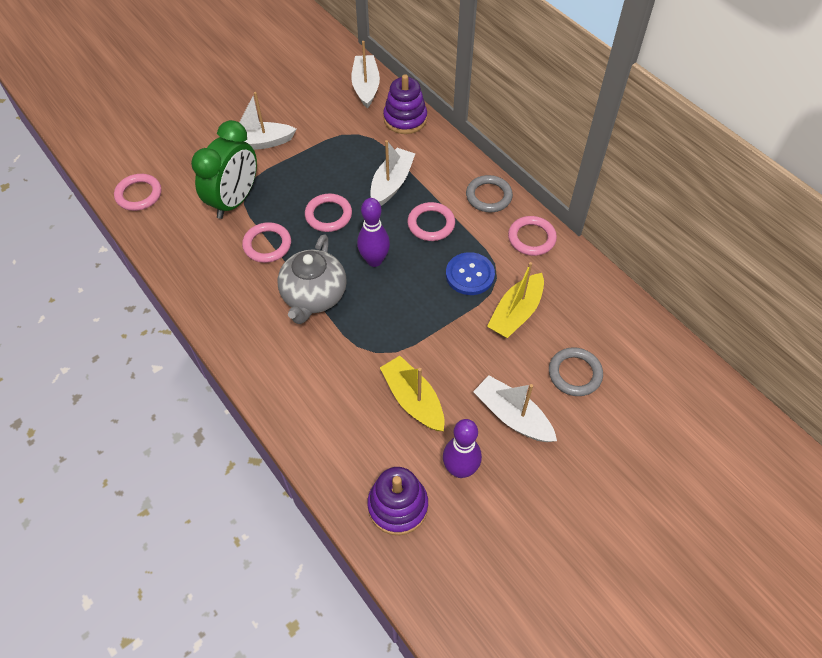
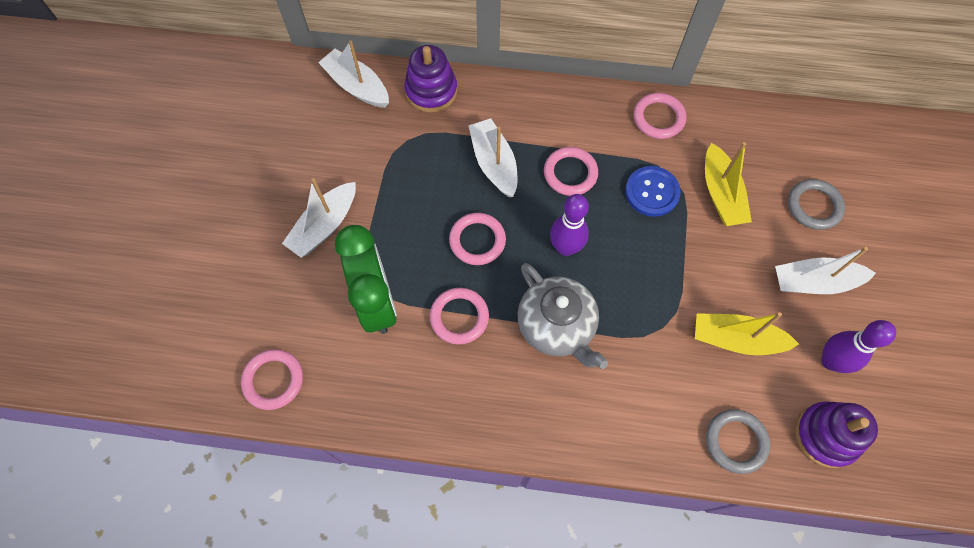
camera: 45 degrees left, 10 degrees up
(488, 196) = (584, 108): grey ring -> grey ring (735, 442)

